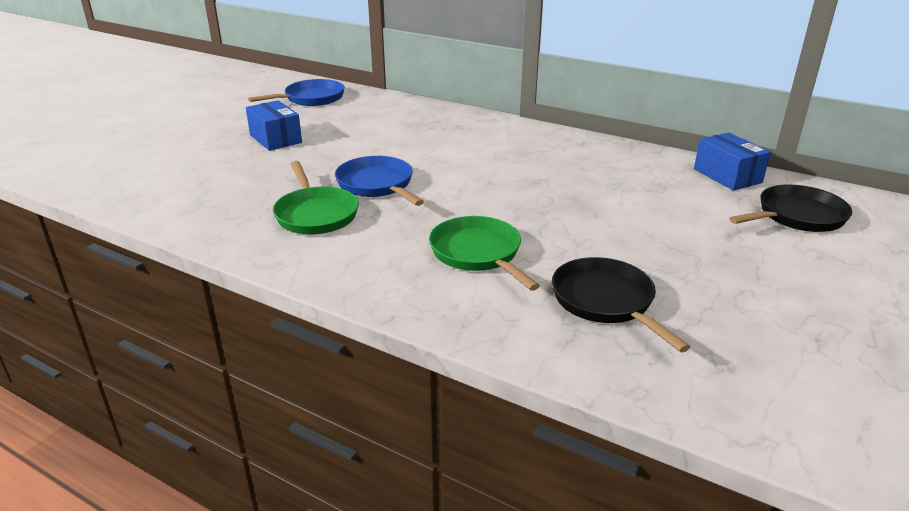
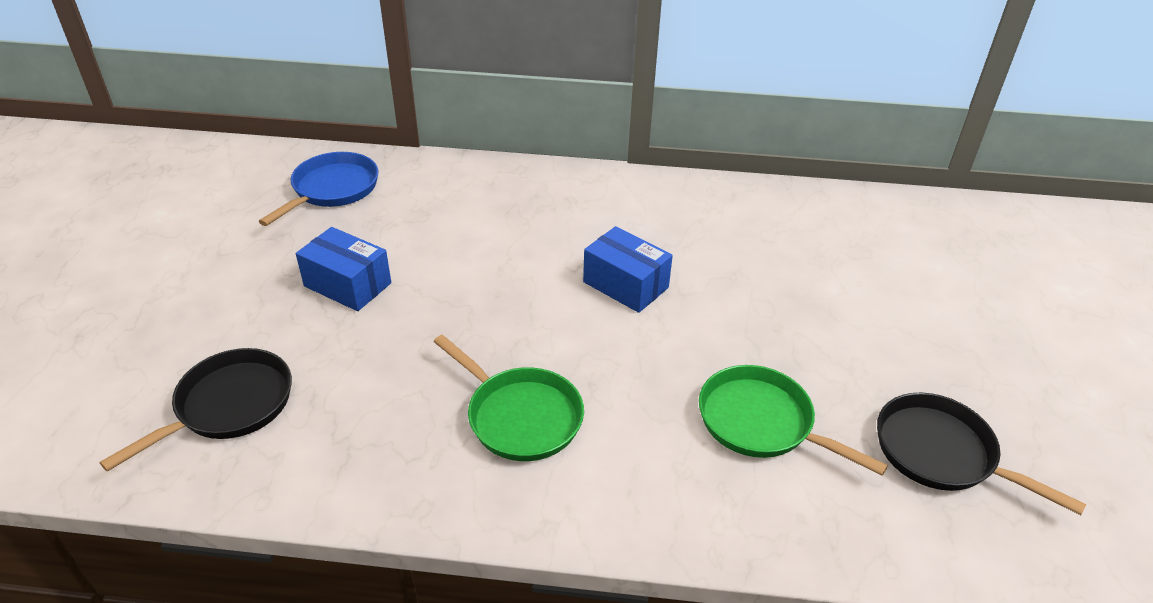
camera: 25 degrees left, 10 degrees up
(377, 185) = (555, 338): blue pan -> none
(727, 176) = (913, 213): blue box -> blue box (625, 285)
(796, 216) = (1016, 260): black pan -> black pan (228, 406)

